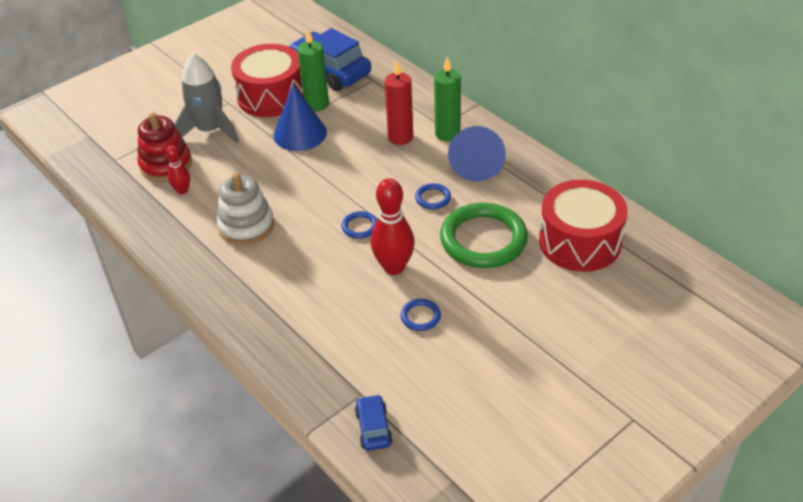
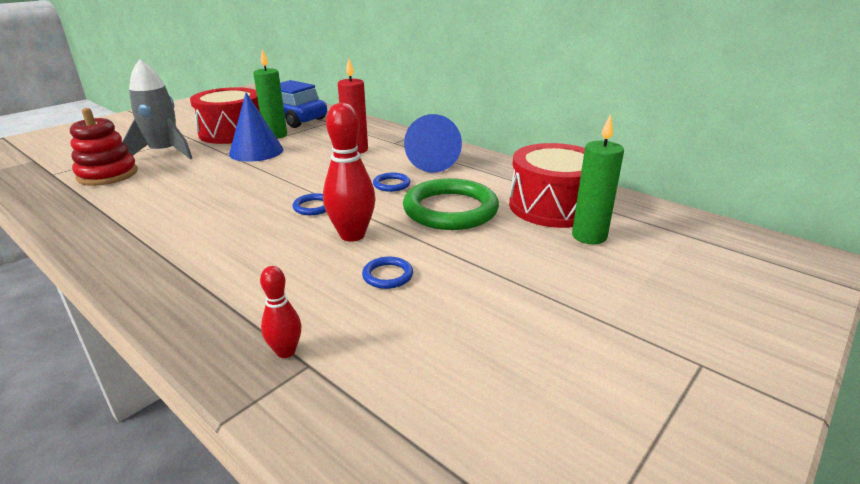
camera: 10 degrees left, 15 degrees down
(182, 191) = (118, 191): red bowling pin -> red bowling pin (286, 351)
(246, 226) = (182, 212): white stacking toy -> none
(373, 428) = (326, 408): blue car -> none
(447, 134) = (400, 146): green candle -> green candle (589, 236)

